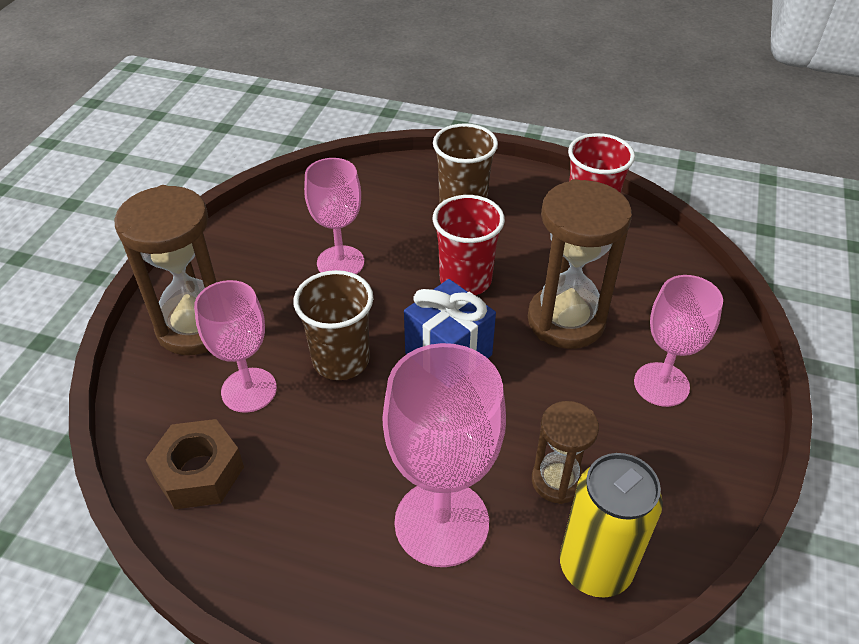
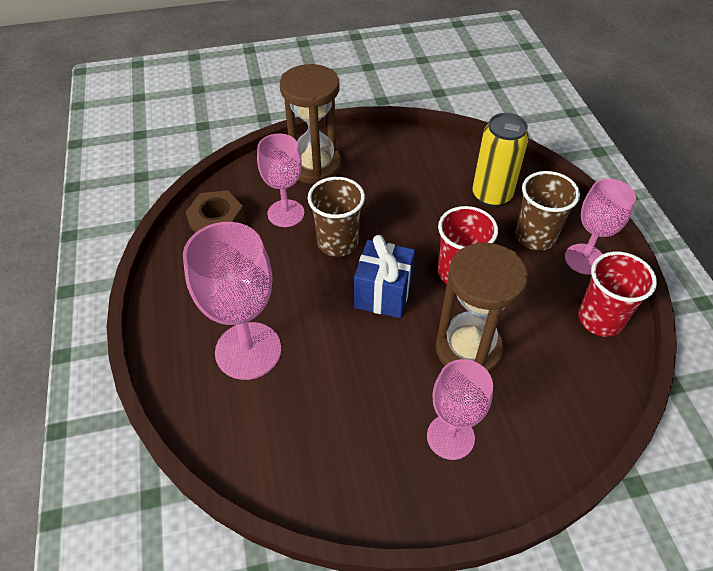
camera: 60 degrees right, 5 degrees up
(340, 262) = (419, 201): pink goblet -> pink goblet (584, 259)
(557, 481) = (317, 401): brown hourglass -> none
(595, 567) = (261, 450): yellow can -> yellow can (491, 195)

